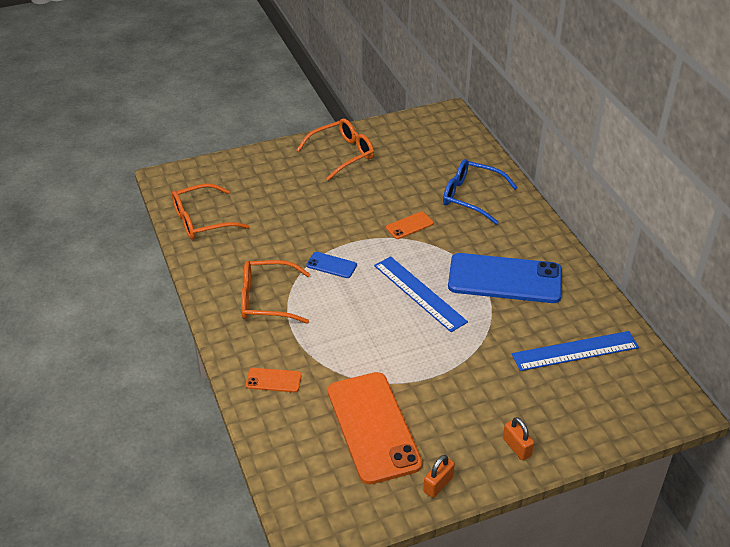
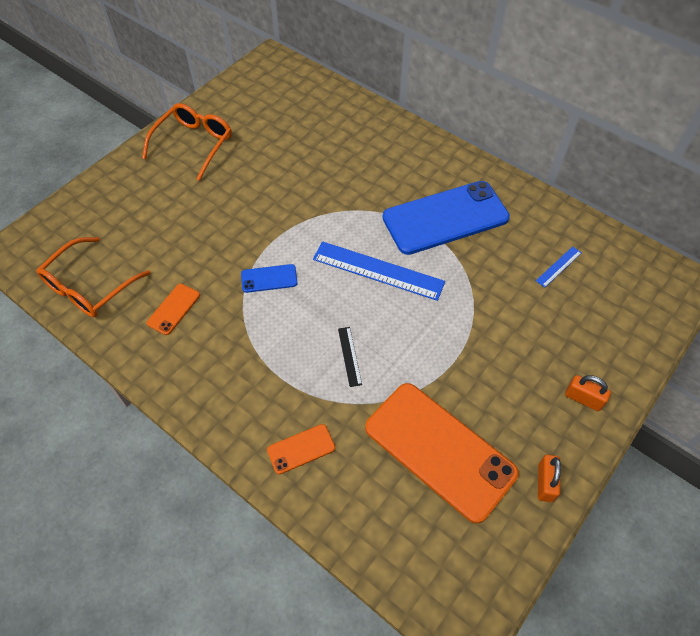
camera: 30 degrees left, 15 degrees up
(267, 300) = (228, 352): orange glasses -> none
(353, 339) = (349, 356): none -> black ruler
(409, 226) = (317, 198): orange phone -> orange phone (174, 309)
(471, 197) = (354, 141): blue glasses -> none
(575, 351) = (558, 266): blue ruler -> blue ruler, size x0.47

